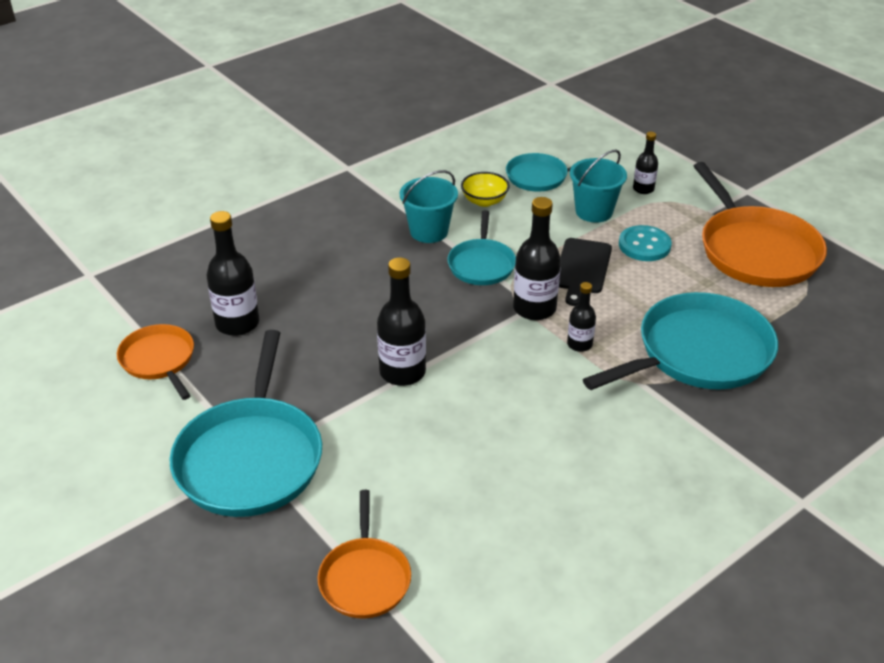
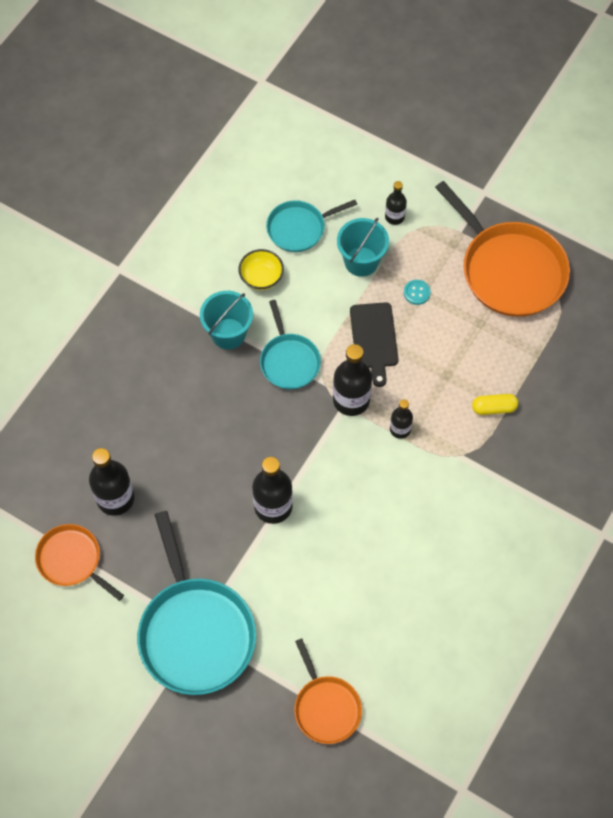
camera: 20 degrees left, 25 degrees up
(644, 245) = (417, 293): turquoise button -> turquoise button, size x0.58
(698, 353) = (494, 408): turquoise pan -> yellow capsule

